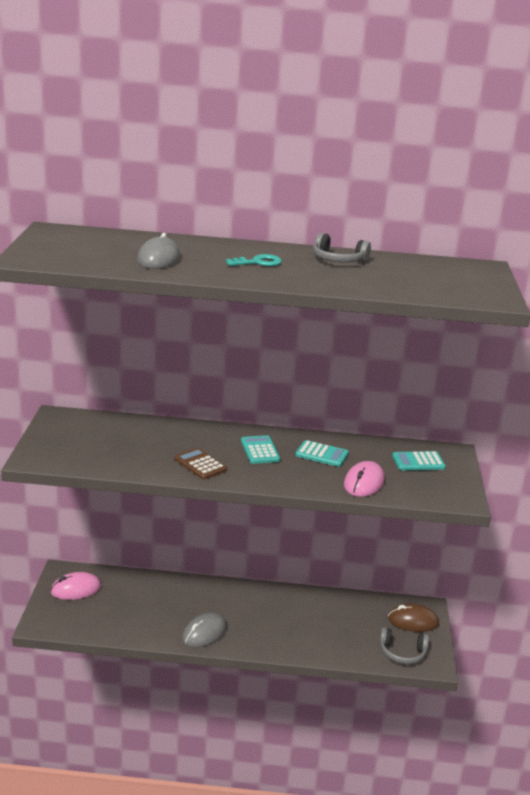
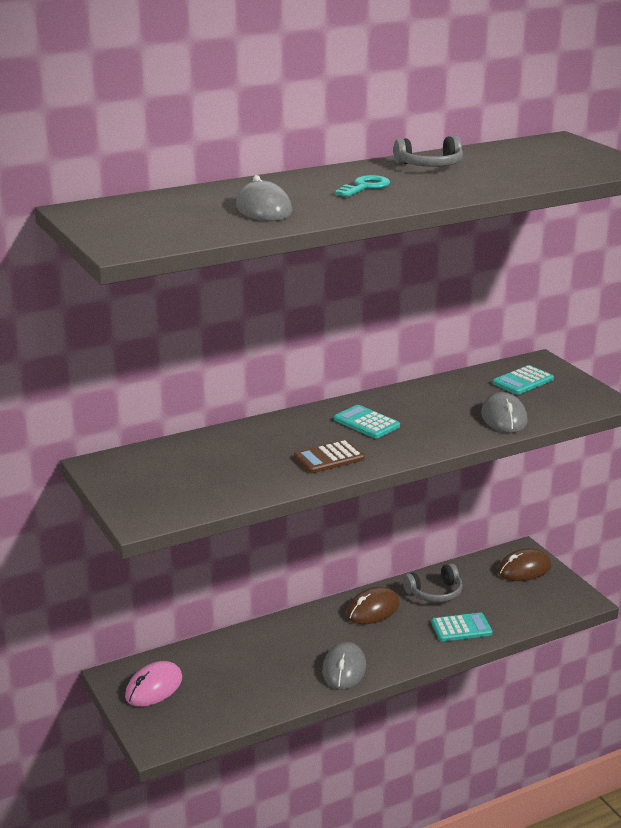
camera: 30 degrees left, 0 degrees up
(200, 464) = (329, 458): brown calculator -> brown calculator turned 45 degrees counterclockwise
(269, 601) = (372, 609): none -> brown mouse
(322, 454) = (429, 405): turquoise calculator -> turquoise calculator (461, 628)
(364, 483) = (503, 418): pink mouse -> grey mouse
(402, 653) = (546, 602): grey headphones -> grey headphones (435, 593)

